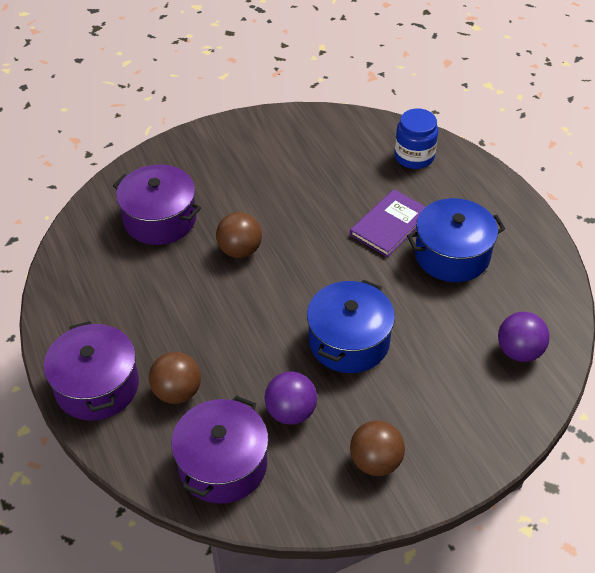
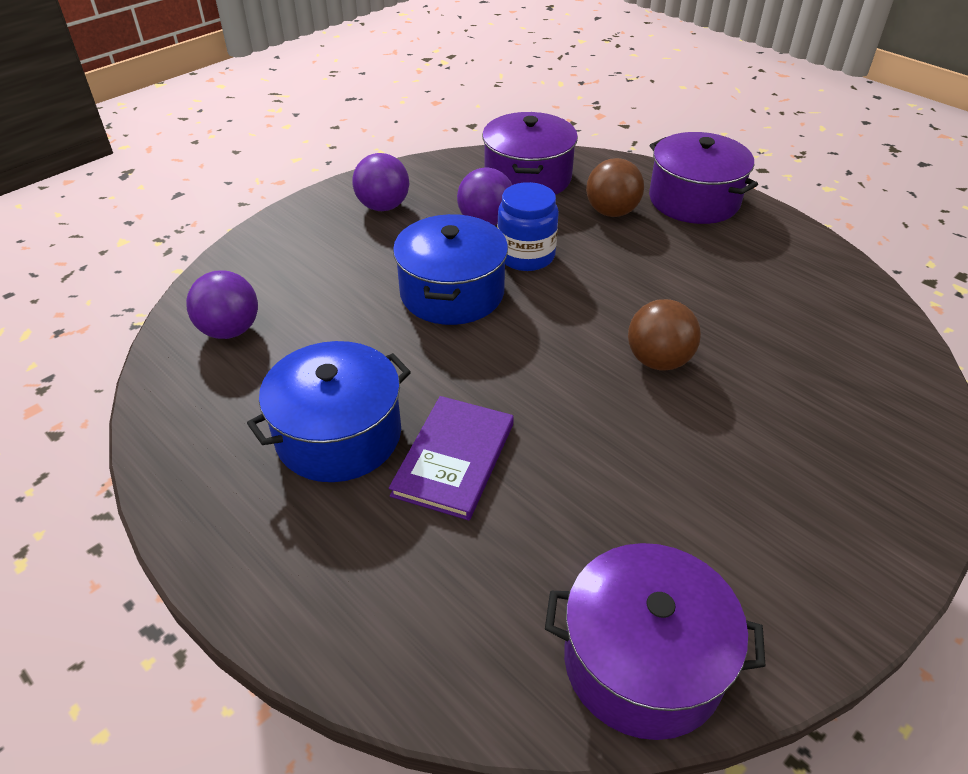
camera: 160 degrees right, 5 degrees down
(160, 219) = (806, 374): purple pot -> purple pot (643, 661)
(375, 462) = (383, 206): brown ball -> purple ball
(414, 156) = (456, 629): blue jar -> blue jar (526, 256)

